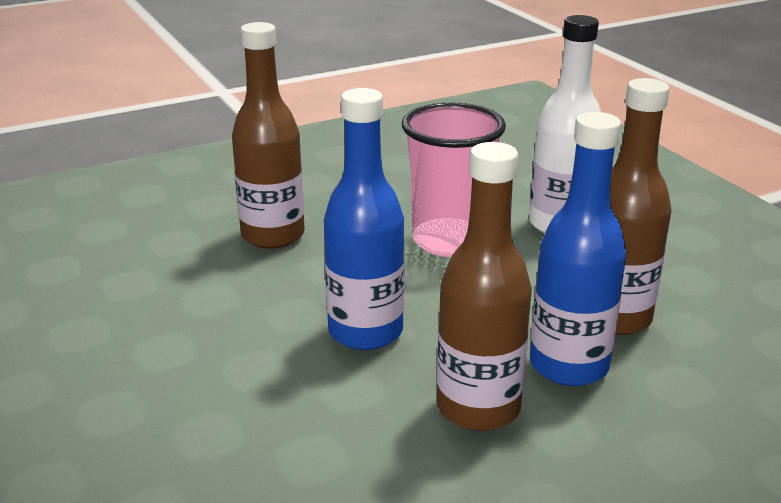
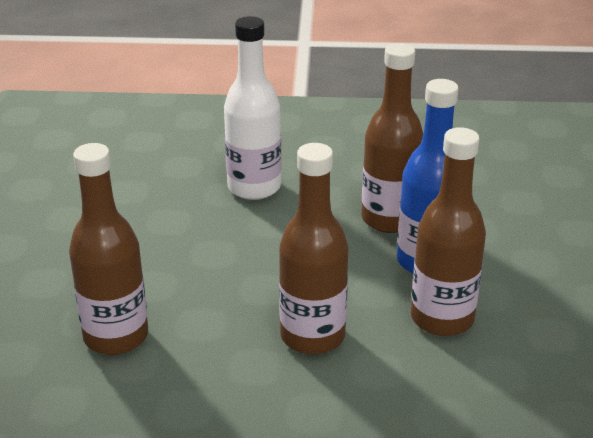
camera: 60 degrees left, 5 degrees up
(365, 332) = (312, 336): blue bottle -> brown bottle
(449, 241) = (224, 246): pink cup -> none

